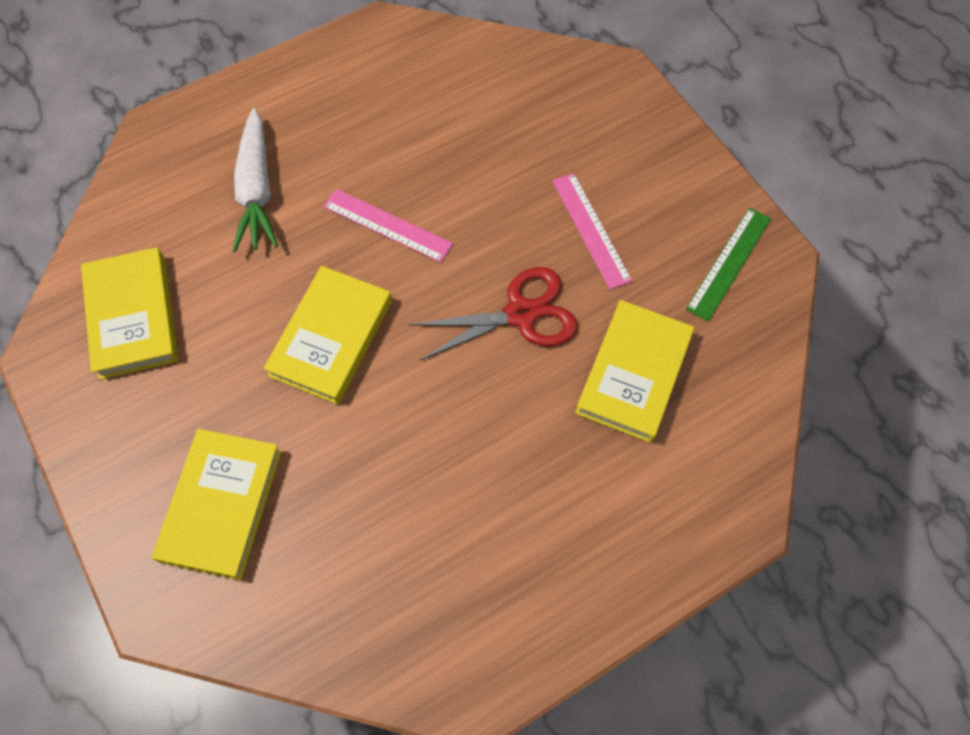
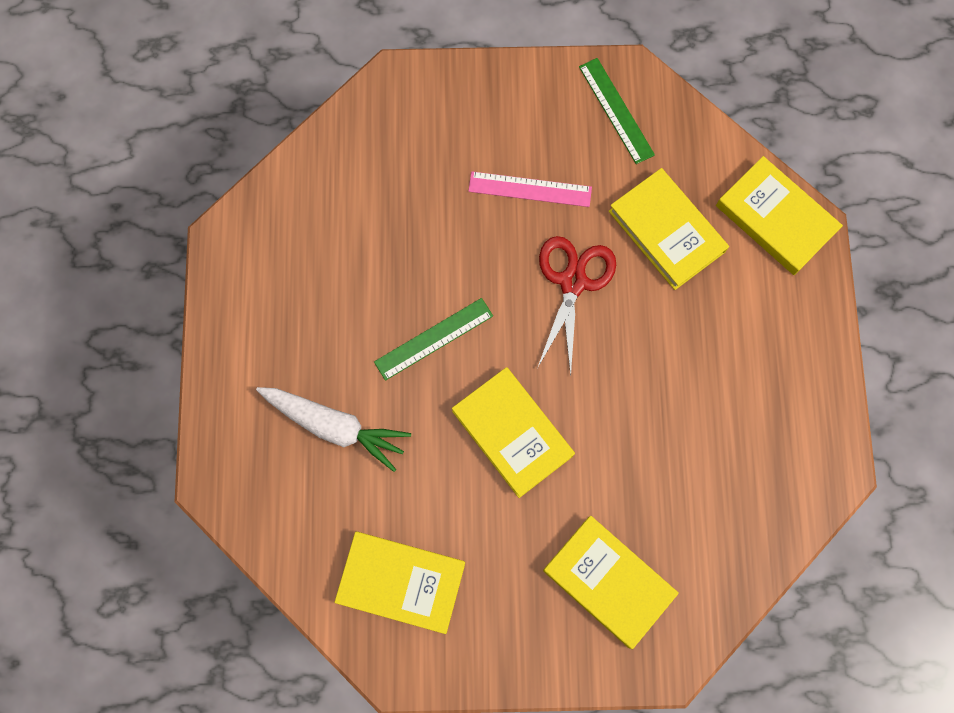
camera: 60 degrees left, 10 degrees up
(387, 225) = (433, 339): pink ruler -> green ruler
(725, 476) = (775, 218): none -> yellow book

